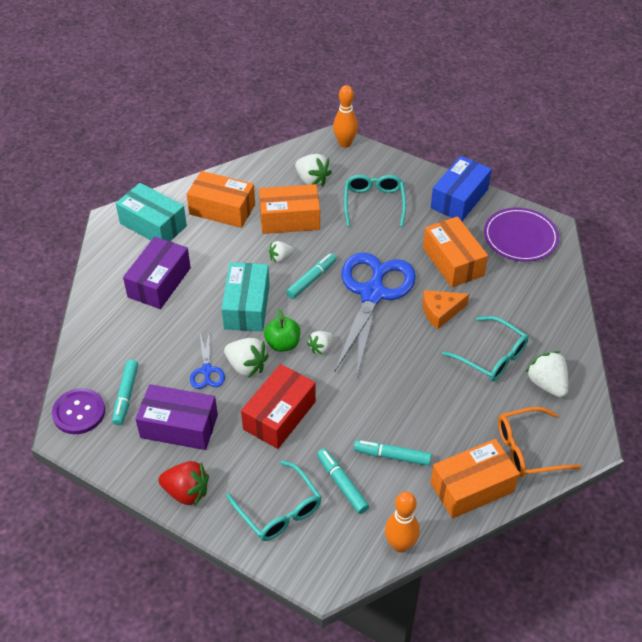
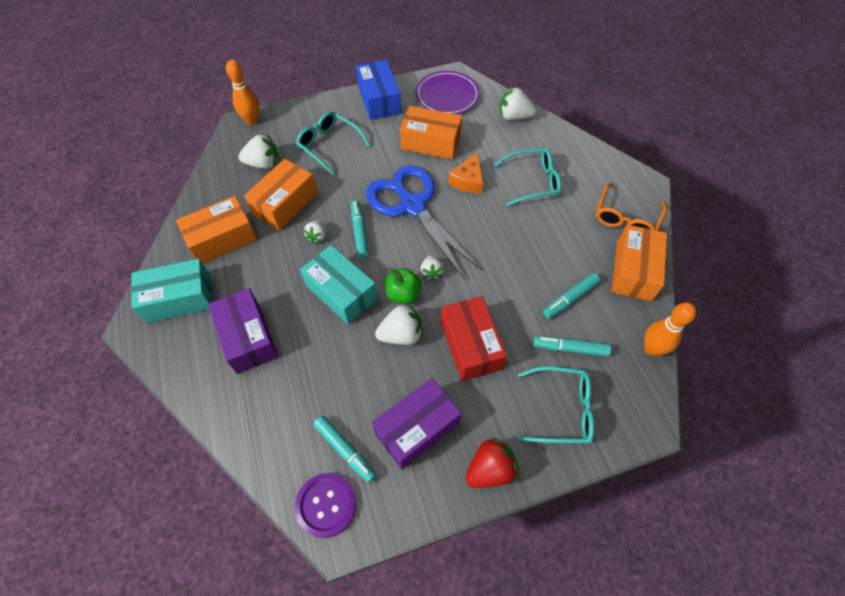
camera: 50 degrees left, 10 degrees up
(207, 370) = (378, 366): blue scissors -> none
(546, 384) = (581, 171): white strawberry -> white strawberry (514, 116)

